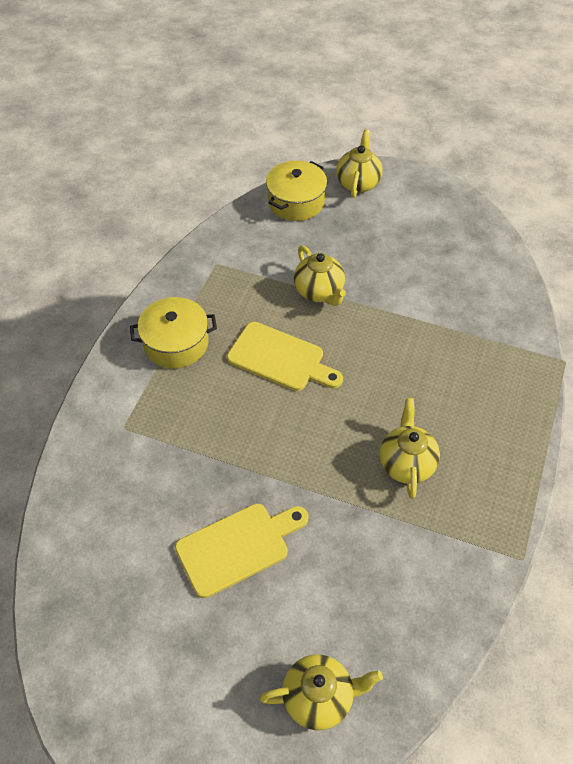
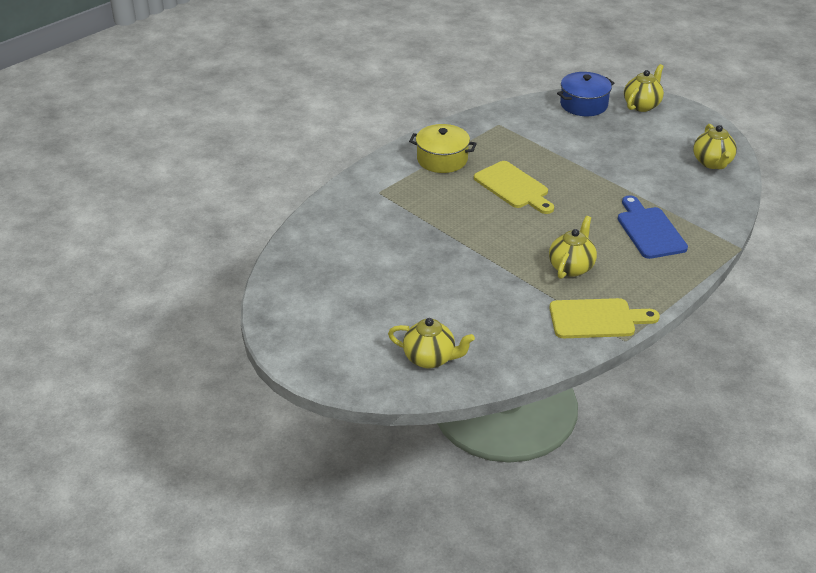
camera: 25 degrees right, 15 degrees down
(238, 547) = (421, 272): yellow cutting board -> yellow cutting board (597, 319)
(296, 202) = (583, 104): yellow pot -> blue pot
(319, 292) = (568, 159): yellow teapot -> yellow teapot (712, 163)
(460, 370) = (649, 230): none -> blue cutting board

